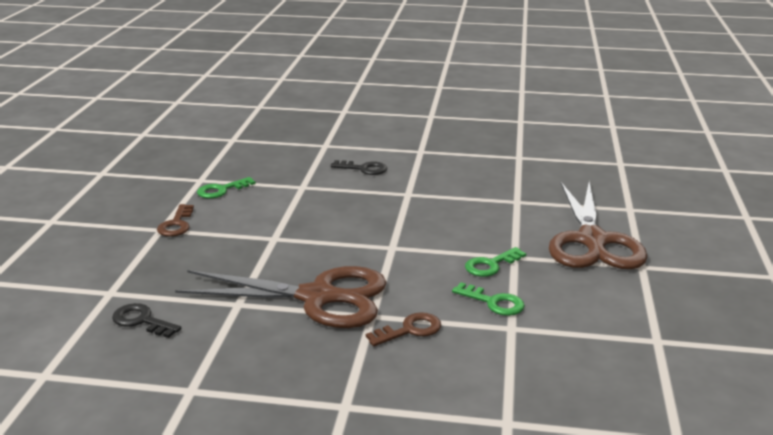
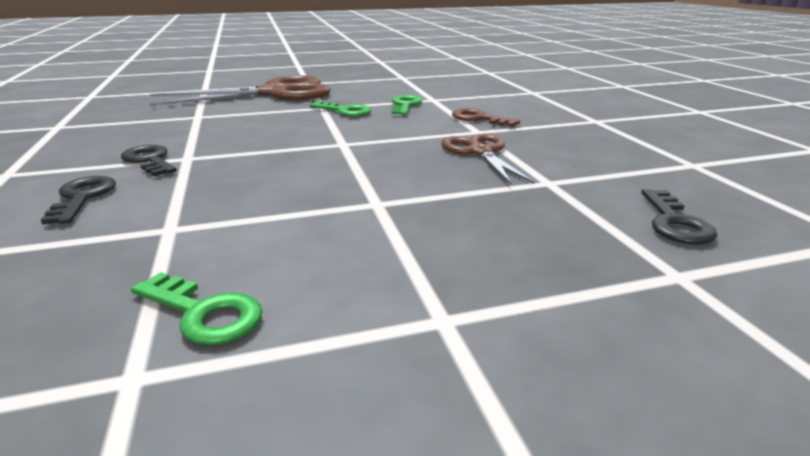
camera: 115 degrees left, 0 degrees up
(176, 224) = (407, 307): brown key -> none
(320, 297) = (479, 152): brown scissors -> brown scissors, size x0.55
(412, 183) = (149, 160): none -> black key

